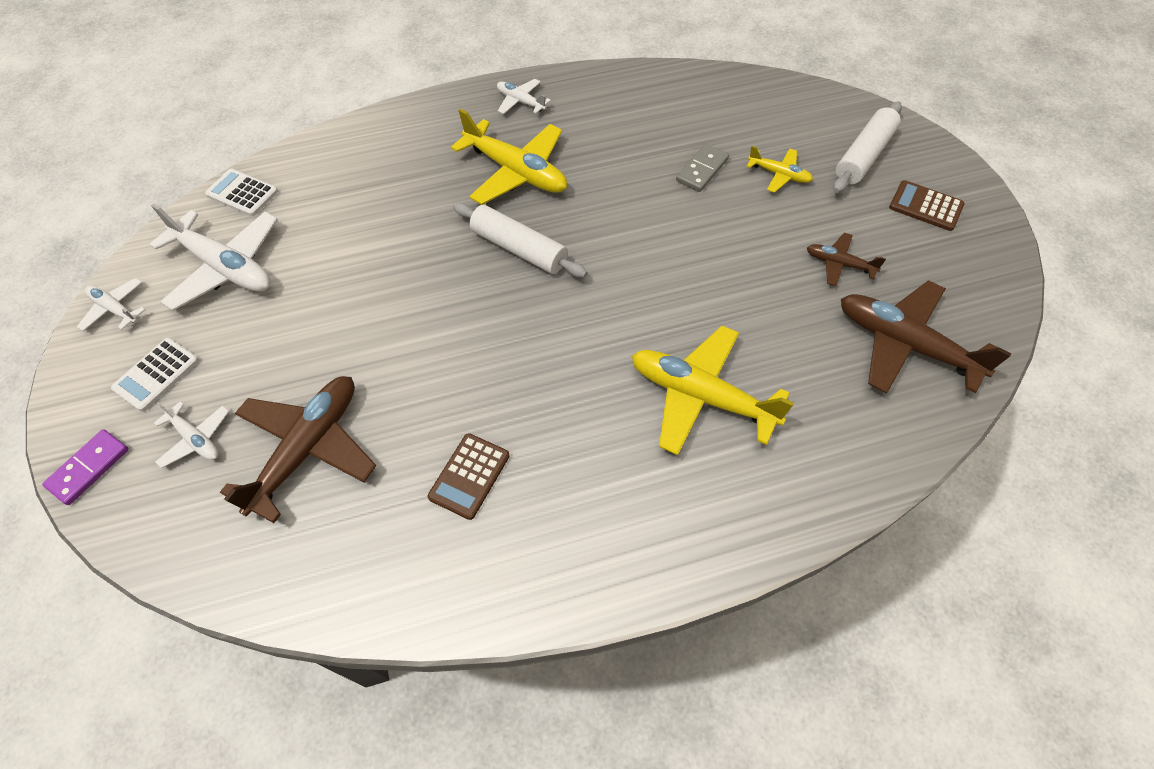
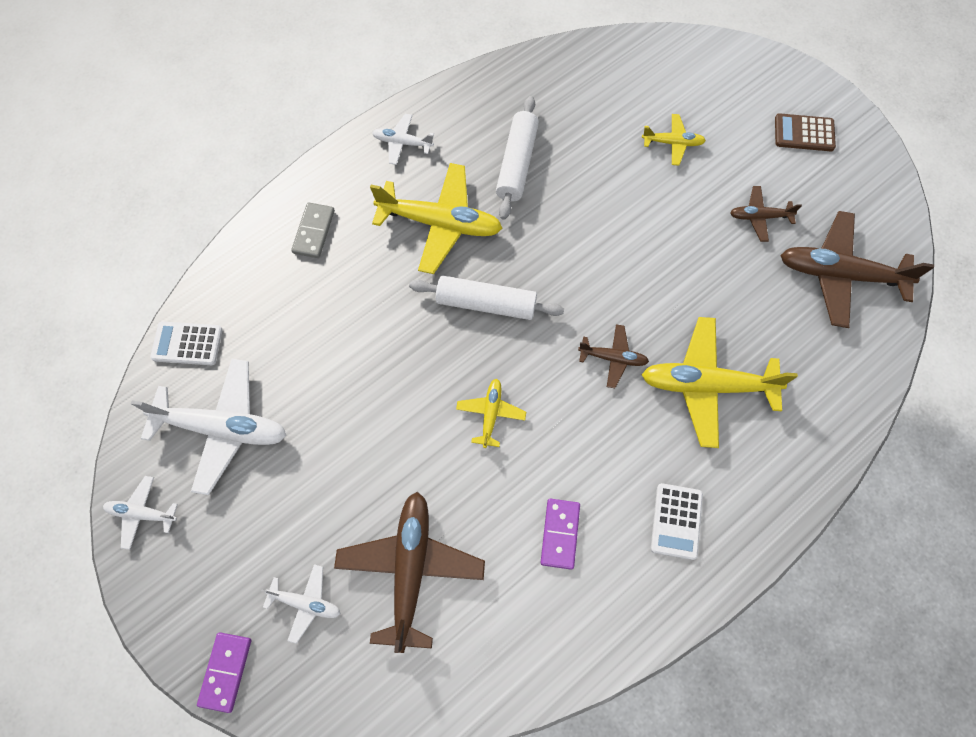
camera: 25 degrees left, 10 degrees up
(156, 374) = (228, 560): white calculator -> white calculator (676, 521)
(467, 342) = (491, 414): none -> yellow plane
(469, 476) = (560, 534): brown calculator -> purple domino
(616, 337) = (613, 358): none -> brown plane
(702, 170) = (605, 162): grey domino -> grey domino (314, 232)
(863, 156) = (734, 98): white rolling pin -> white rolling pin (516, 163)

